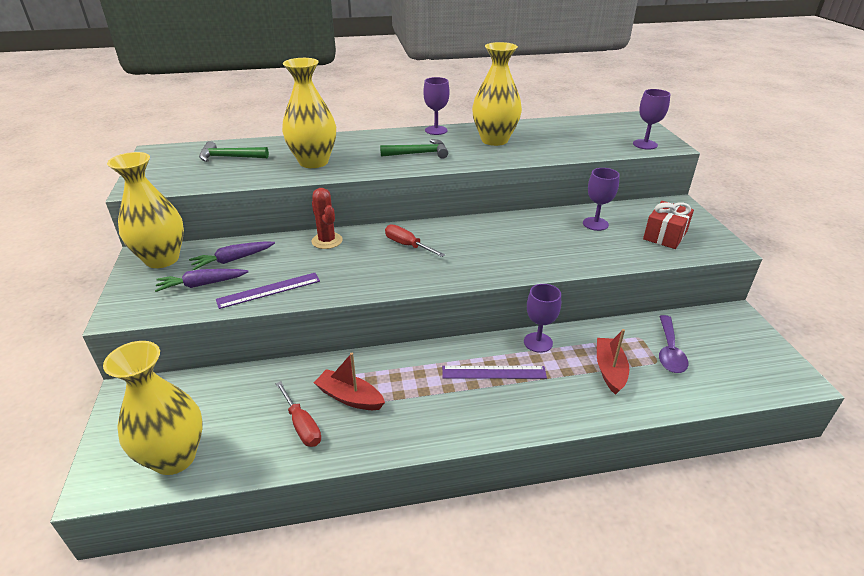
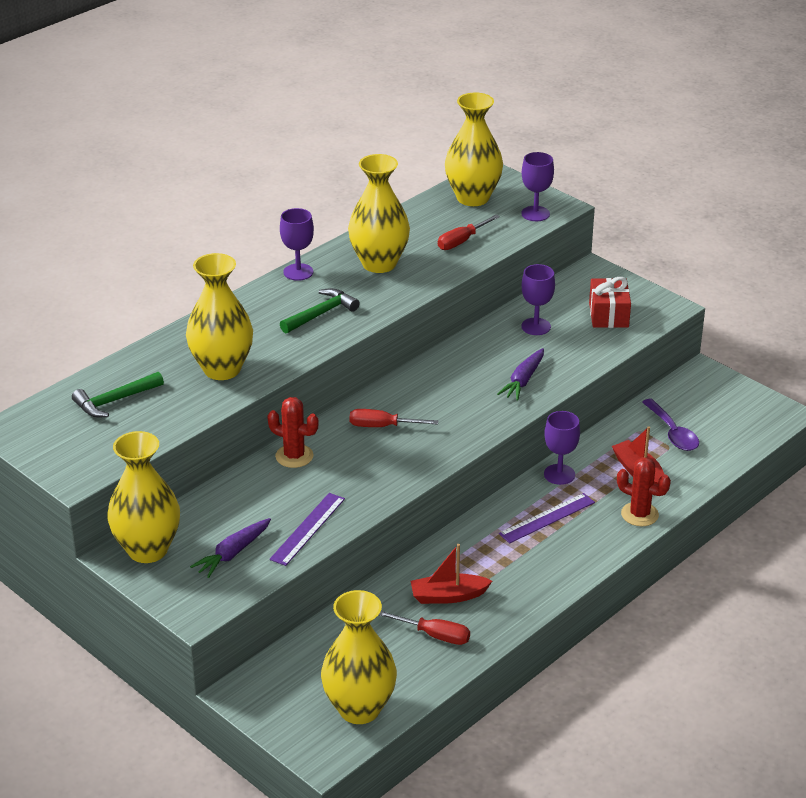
camera: 35 degrees left, 0 degrees up
(233, 260) = (225, 517): purple carrot -> purple carrot (523, 380)
(568, 144) = (461, 241): none -> red screwdriver
(578, 408) = (639, 514): none -> red cactus
(605, 126) = (473, 198): none -> yellow vase

